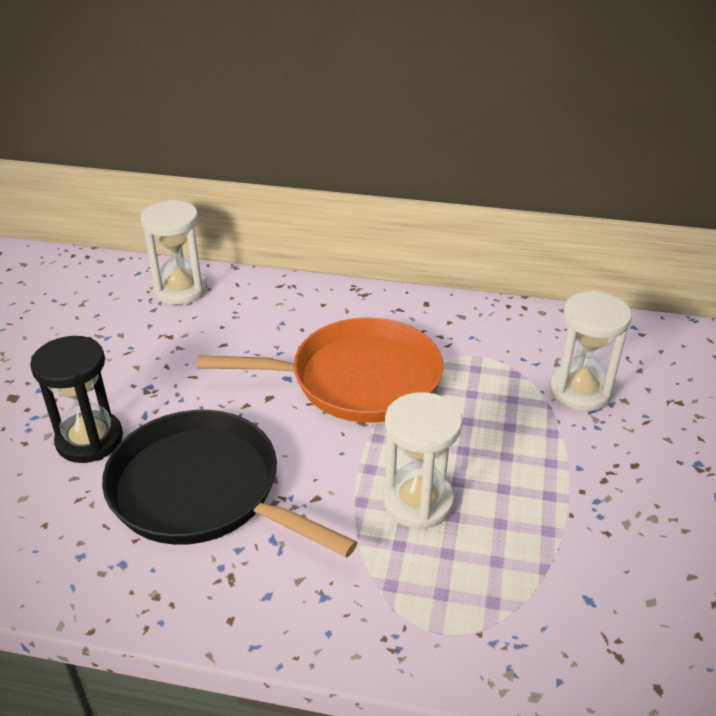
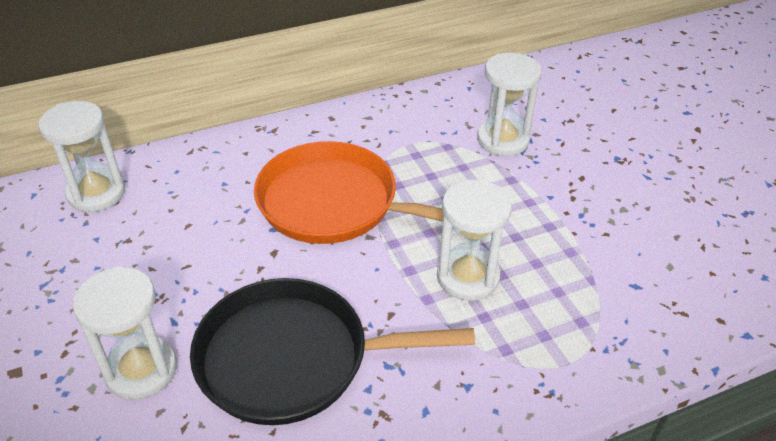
camera: 35 degrees left, 5 degrees up
(89, 440) = (141, 370): black hourglass -> white hourglass
(358, 379) = (334, 203): orange pan -> orange pan turned 120 degrees counterclockwise

